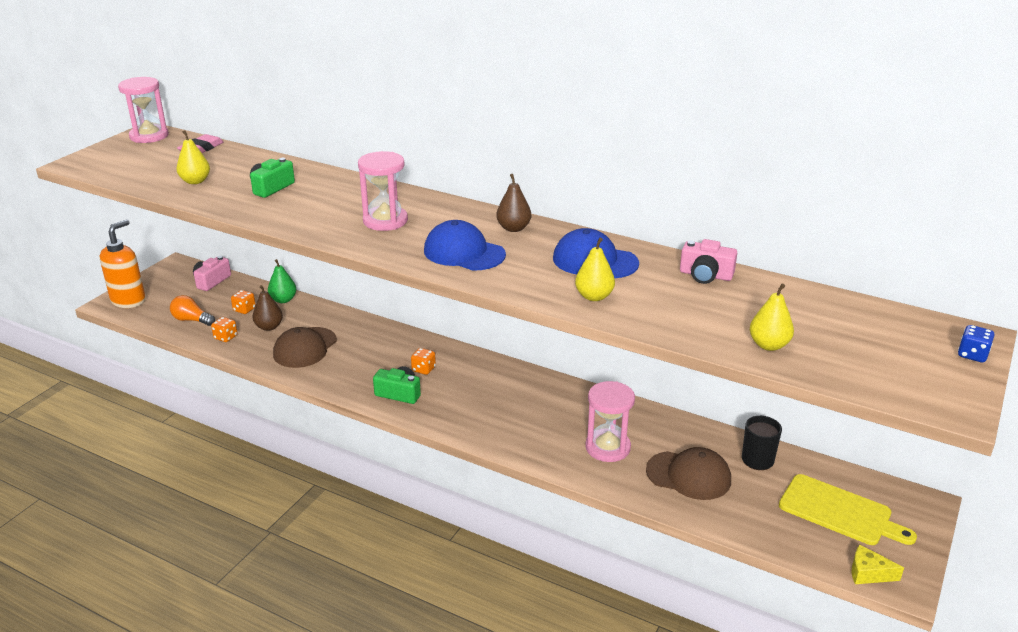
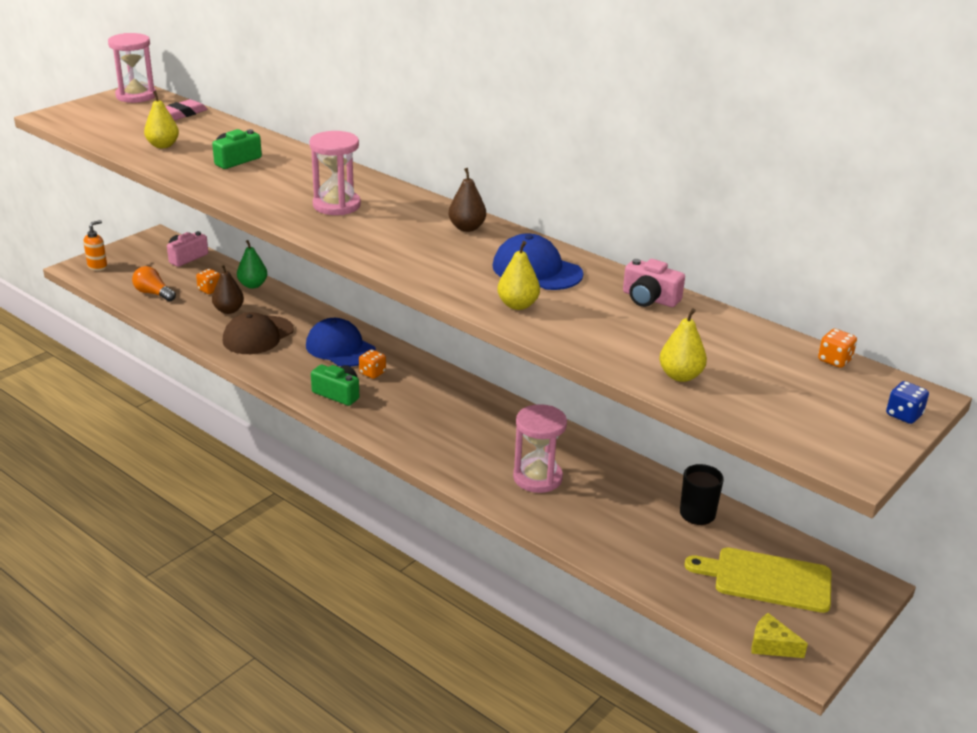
camera: 10 degrees right, 0 degrees up
(129, 301) = (98, 267): orange soap dispenser -> orange soap dispenser, size x0.55
(225, 337) = (181, 315): orange dice -> orange dice (834, 360)
(464, 252) = (403, 246): blue cap -> blue cap (340, 348)
(688, 475) = (614, 518): brown cap -> none
(839, 512) = (767, 579): yellow cutting board -> yellow cutting board turned 150 degrees clockwise

